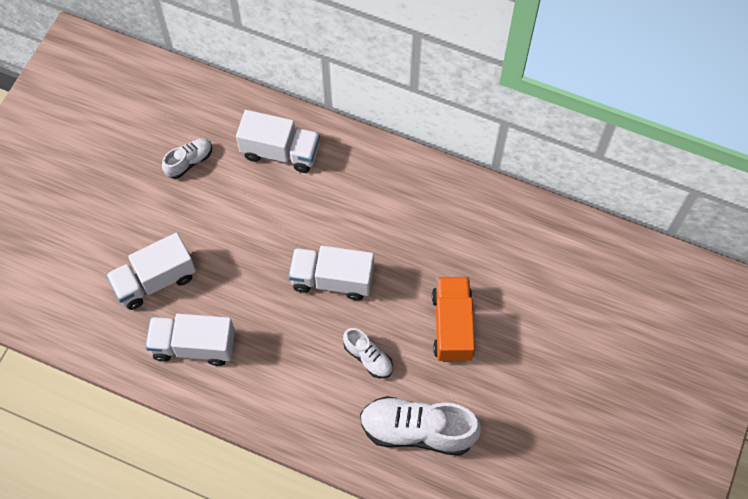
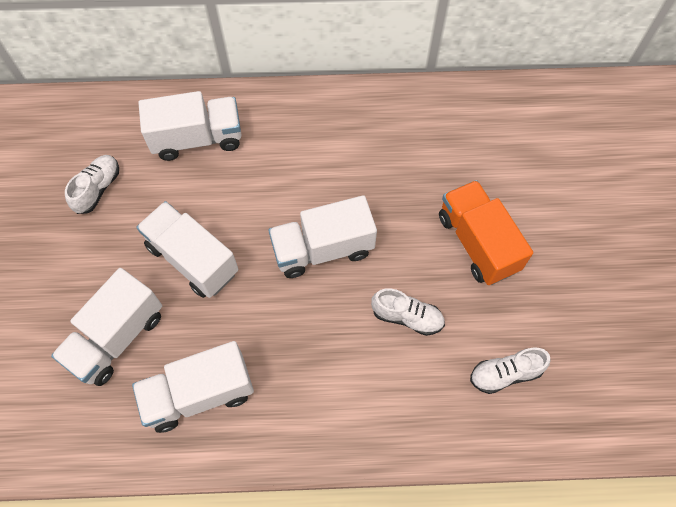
camera: 25 degrees left, 0 degrees up
(233, 246) = (192, 259): none -> white truck
(417, 430) = (505, 373): white shoe -> white shoe, size x0.53

